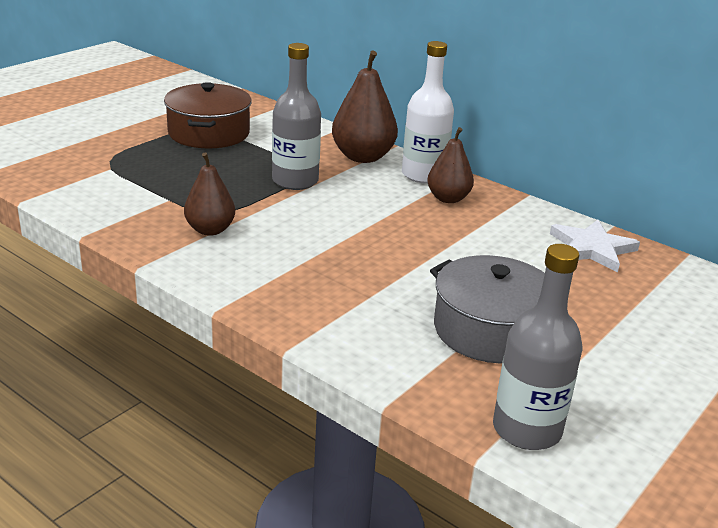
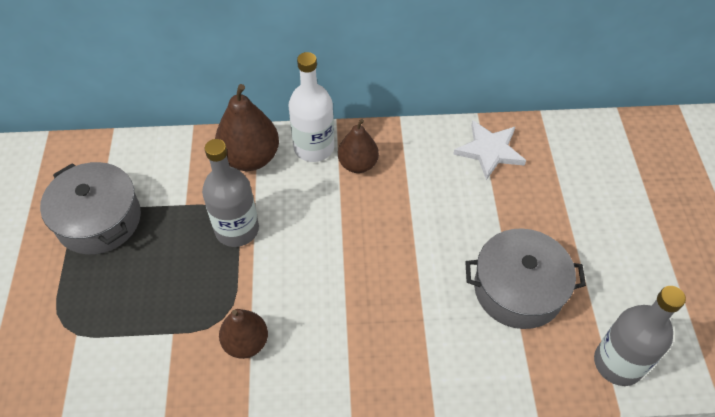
camera: 40 degrees left, 25 degrees up
(209, 133) = (99, 220): brown pot -> grey pot

